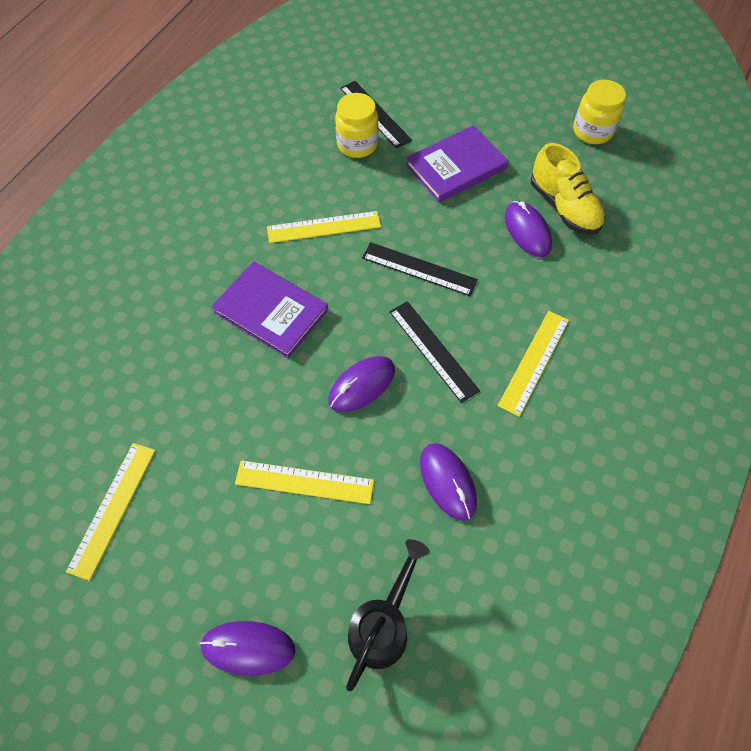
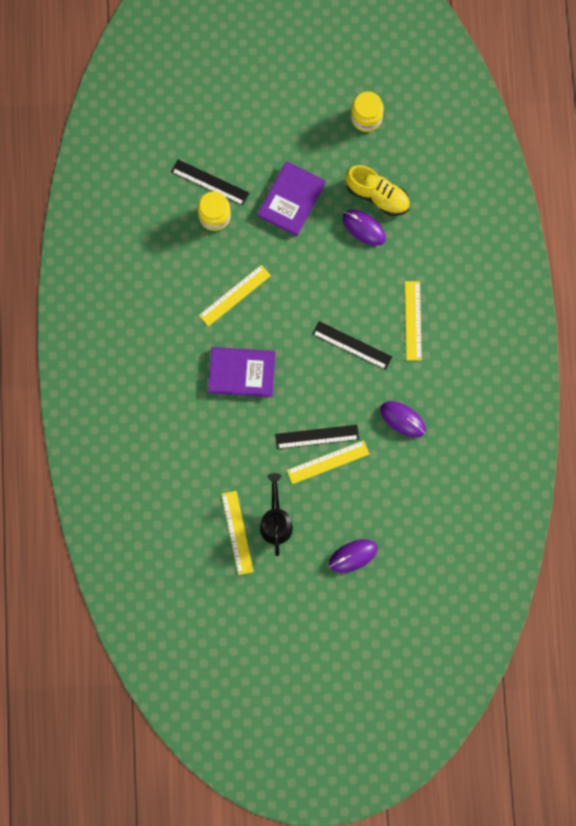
camera: 30 degrees left, 15 degrees up
(362, 385) = (324, 390): purple mouse -> none
(383, 625) = (411, 509): black watering can -> black watering can (276, 521)
(419, 269) = (312, 294): black ruler -> black ruler (317, 437)

